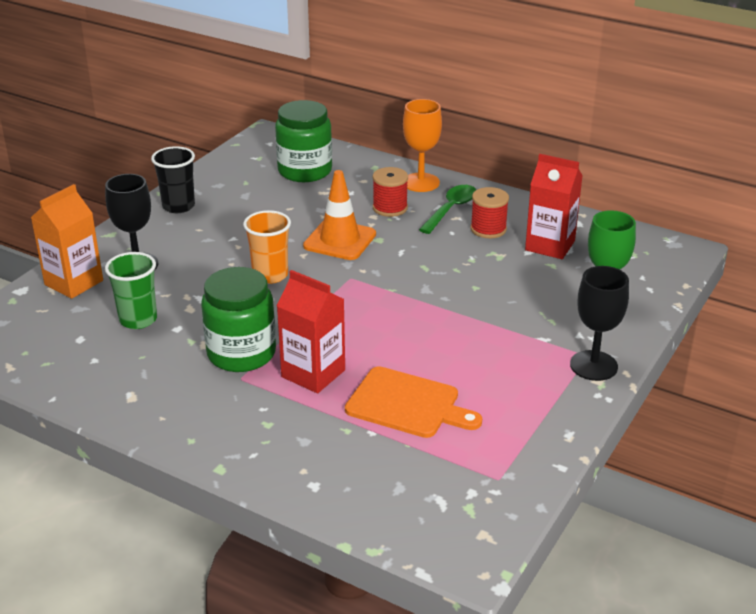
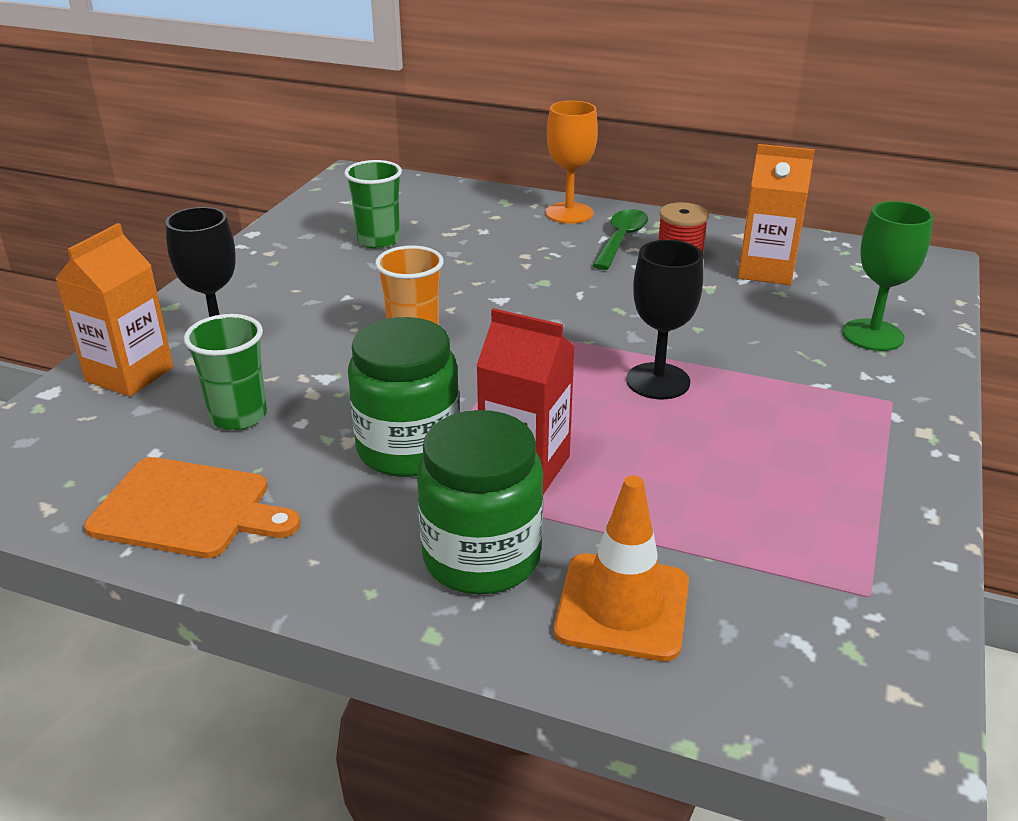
camera: 10 degrees left, 0 degrees up
(178, 206) = (259, 264): black cup -> none
(269, 194) = (378, 240): none -> green cup
(305, 171) = (416, 211): green jar -> green jar (481, 557)
(340, 240) = (493, 287): orange traffic cone -> orange traffic cone (622, 607)
(390, 208) = (542, 244): red spool -> none
(407, 404) = (681, 496): orange cutting board -> orange cutting board (188, 509)
(550, 245) = (766, 270): red carton -> orange carton
(593, 366) = (907, 413): black goblet -> black goblet (658, 381)

